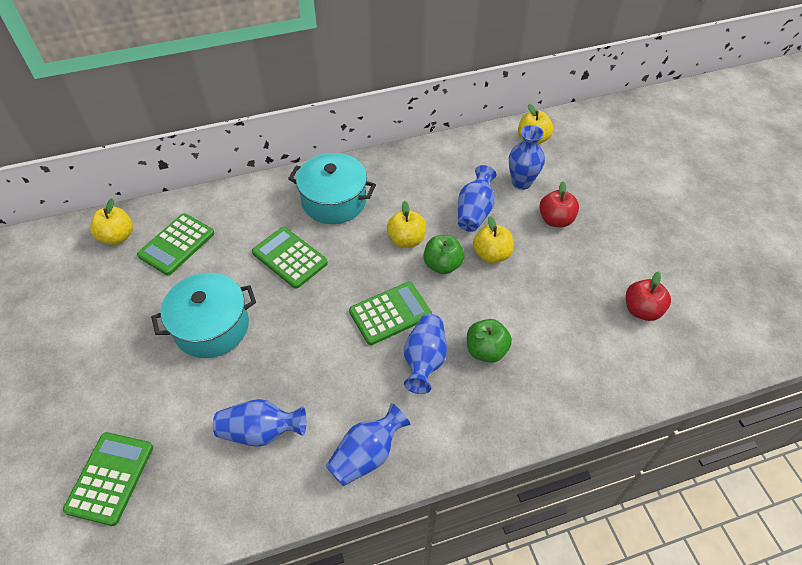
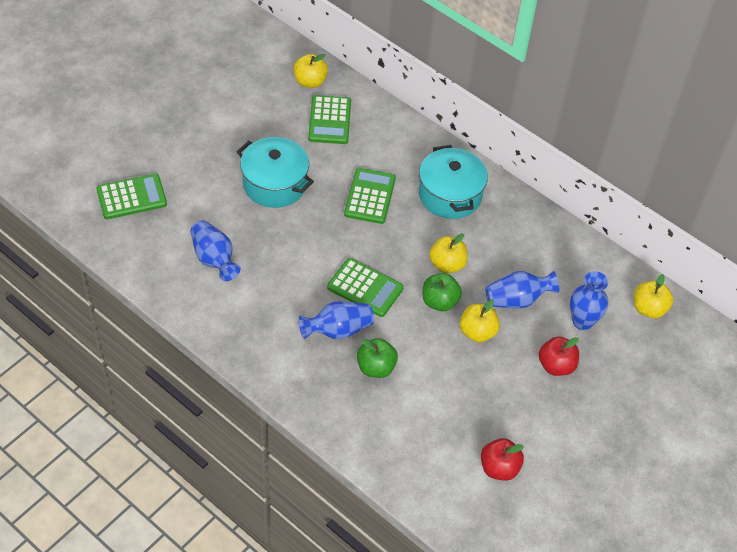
camera: 55 degrees right, 0 degrees up
(176, 244) = (329, 120): green calculator -> green calculator turned 90 degrees counterclockwise
(367, 455) = (237, 330): blue vase -> none

